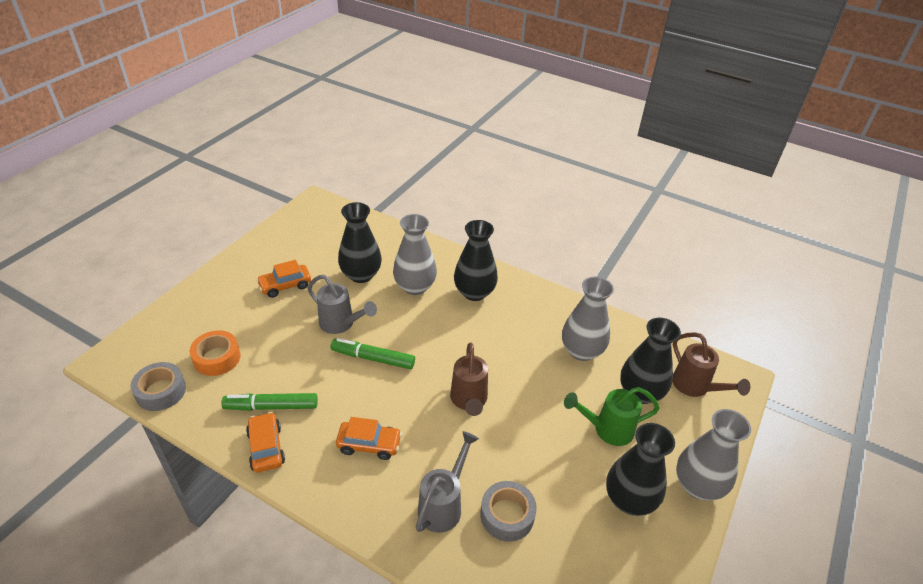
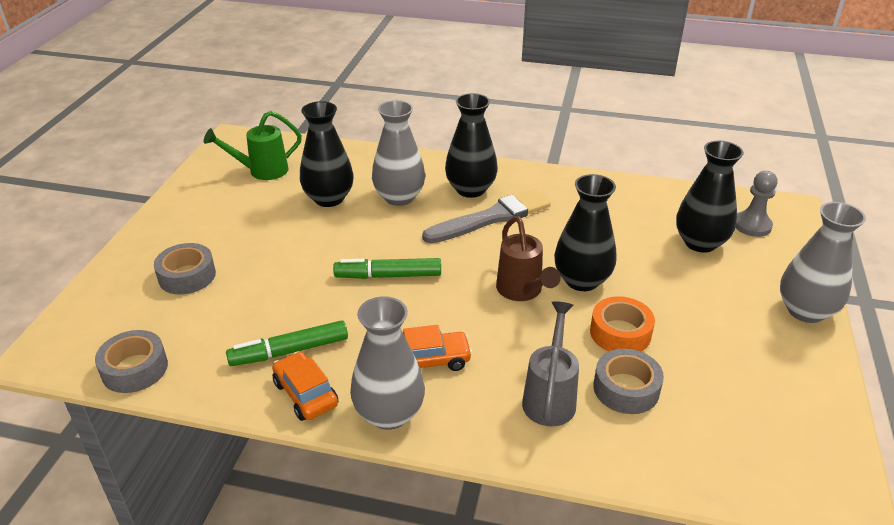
camera: 15 degrees left, 5 degrees down
(217, 358) = (192, 318): orange tape -> orange tape (620, 333)
(229, 320) = (187, 276): none -> grey tape
(285, 286) = (241, 227): orange car -> none
(341, 324) = (331, 251): grey watering can -> none
(478, 324) = (491, 218): none -> grey brush
(581, 351) = (618, 218): grey vase -> grey vase (389, 414)
(607, 429) = (685, 283): green watering can -> green watering can (261, 171)
(629, 499) = (745, 341): black vase -> black vase (582, 280)
(695, 387) = (752, 225): brown watering can -> grey pawn

